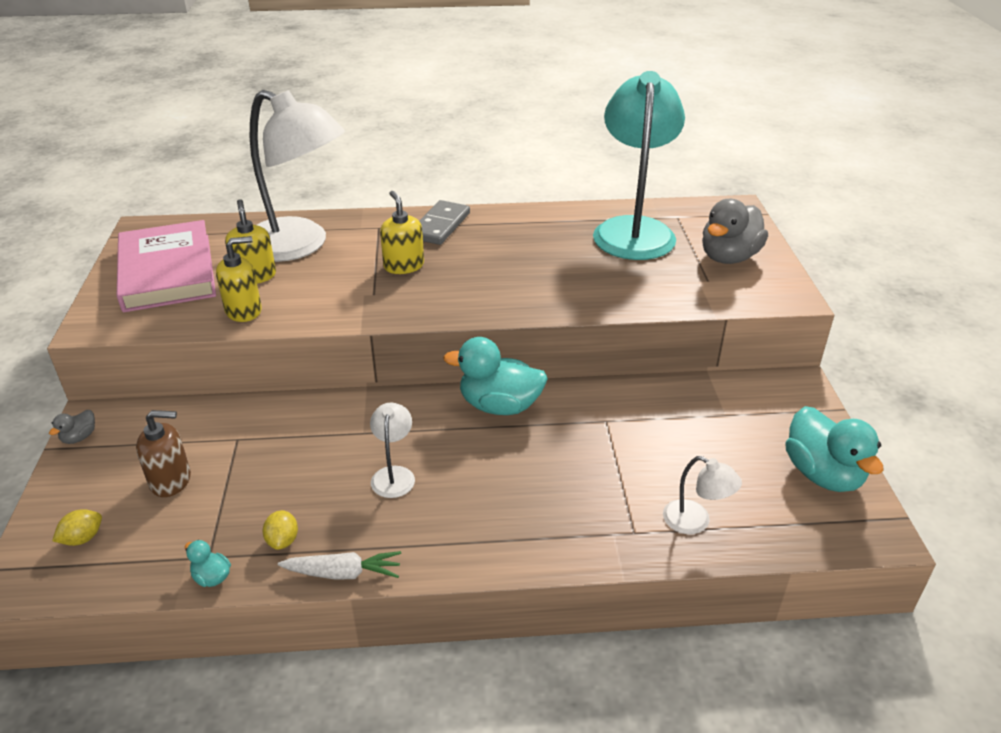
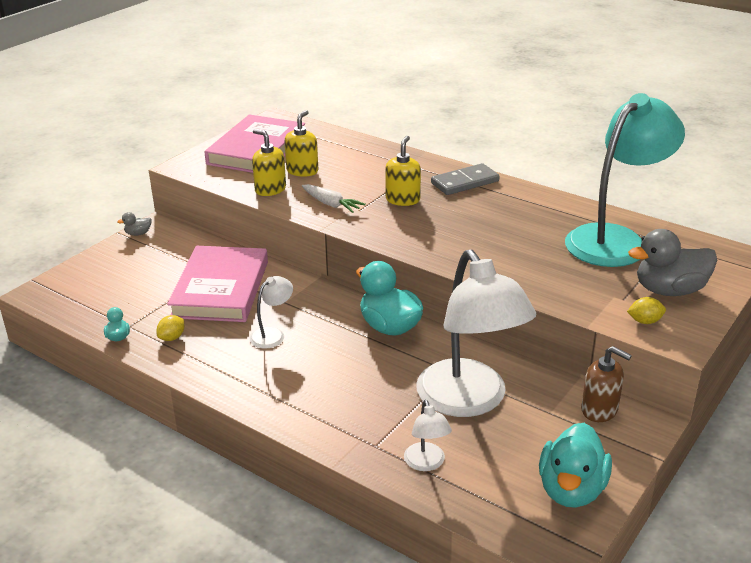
camera: 40 degrees right, 5 degrees down
(82, 538) = (84, 286): yellow lemon -> yellow lemon (644, 321)
(171, 480) = (155, 278): brown soap dispenser -> brown soap dispenser (599, 410)
(244, 311) = (270, 189): yellow soap dispenser -> yellow soap dispenser turned 150 degrees counterclockwise
(272, 454) = (220, 289): none -> pink book
(299, 245) = (353, 162): white lamp -> white lamp (469, 401)
(343, 573) = (181, 371): white carrot -> white carrot (331, 204)

